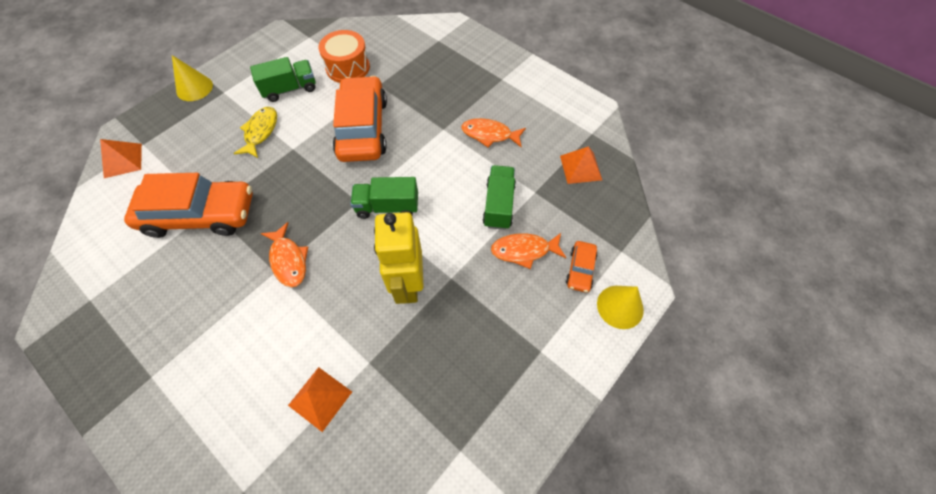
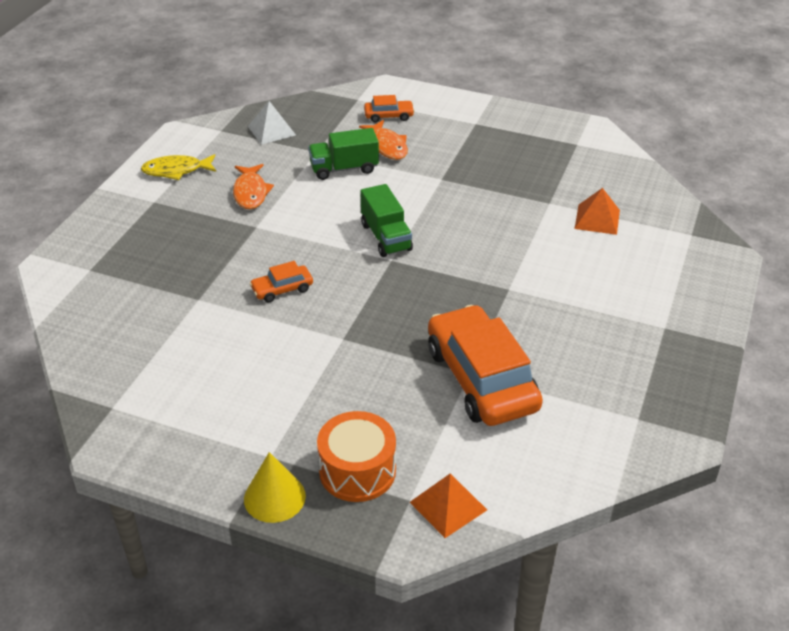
camera: 110 degrees left, 20 degrees down
(260, 132) = (329, 380): yellow fish -> yellow fish (176, 171)
(288, 260) = (490, 284): orange fish -> none
(290, 89) = (237, 383): green truck -> none
(348, 67) = (172, 339): orange drum -> orange drum (357, 471)
(363, 128) = (282, 289): orange car -> orange car, size x0.44
(408, 284) = (464, 201): yellow robot -> none
(580, 167) = (271, 130): orange pyramid -> white pyramid
(620, 306) = (411, 94): yellow cone -> none

